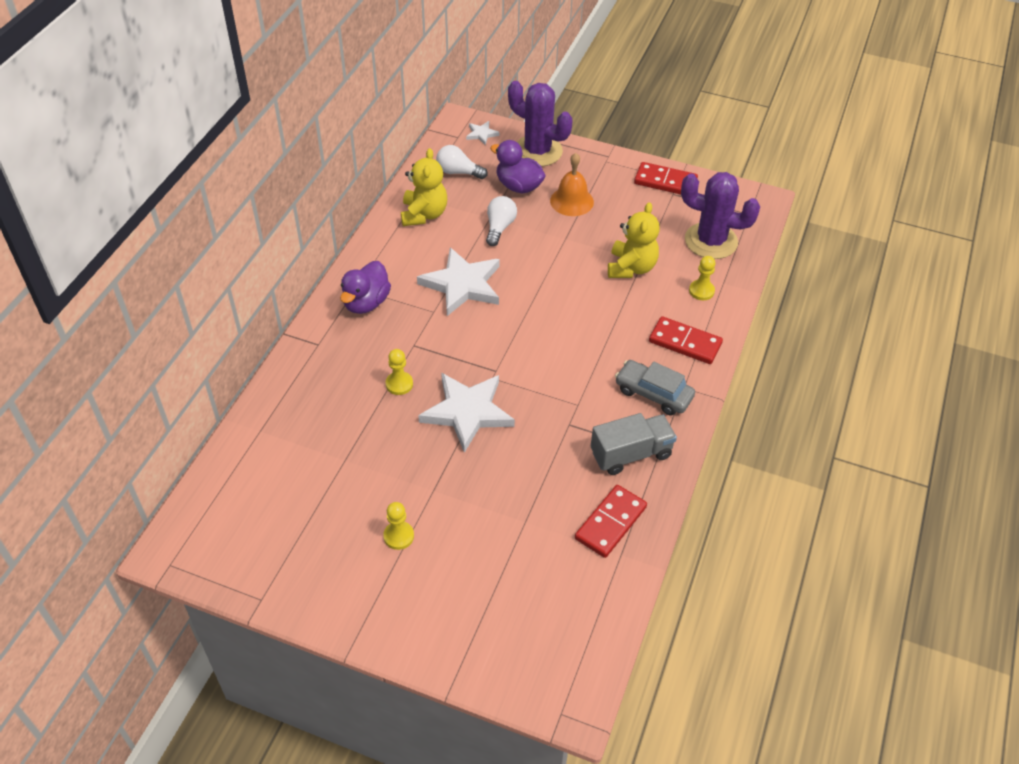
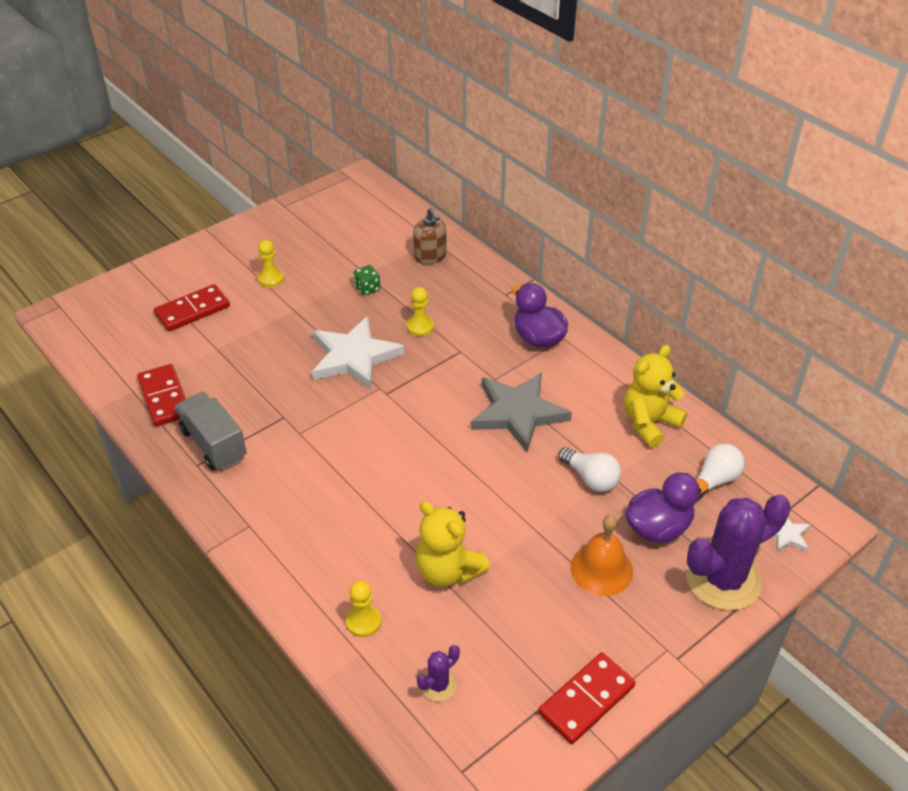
camera: 120 degrees right, 5 degrees down
(289, 421) = (430, 256): none -> brown soap dispenser
(367, 447) = (367, 288): none -> green dice
(424, 214) = (649, 423): yellow teddy bear -> yellow teddy bear turned 105 degrees clockwise
(462, 285) = (518, 413): white star -> grey star
(631, 454) = (214, 444): grey truck -> grey truck turned 135 degrees clockwise
(653, 394) = (263, 496): grey car -> none
(685, 342) = (303, 560): red domino -> red domino (192, 310)
(711, 241) = (438, 685): purple cactus -> purple cactus, size x0.44

